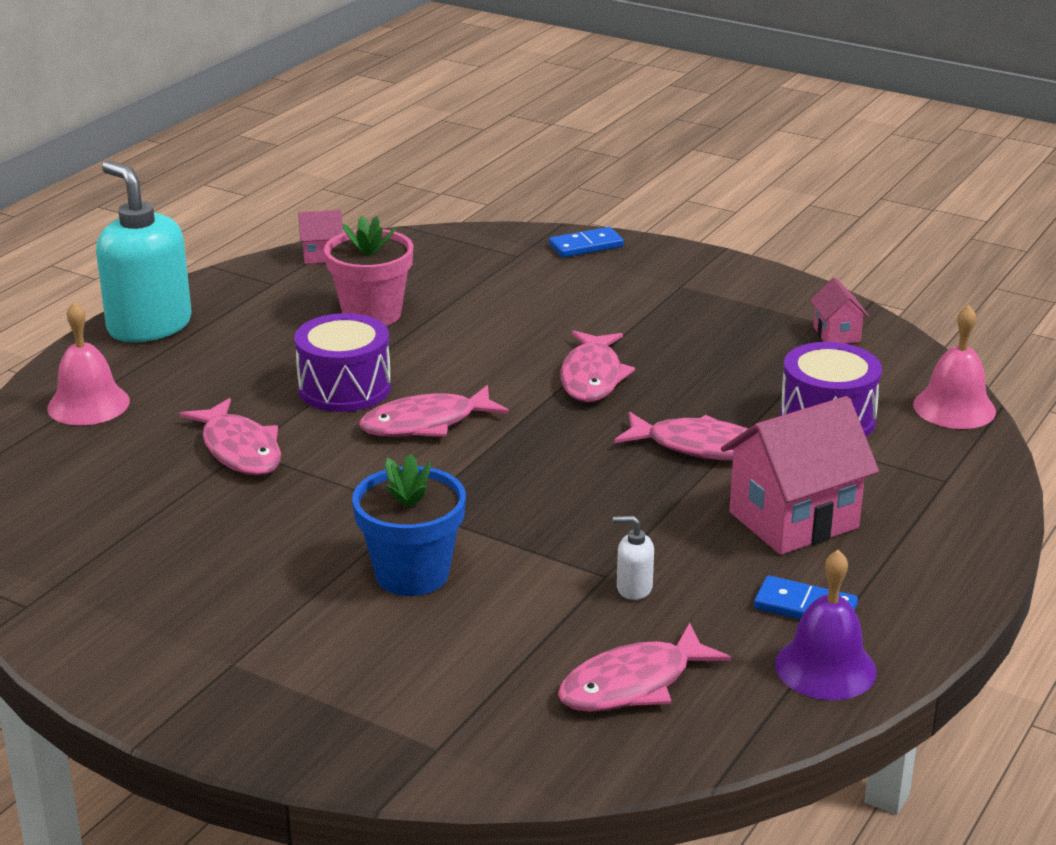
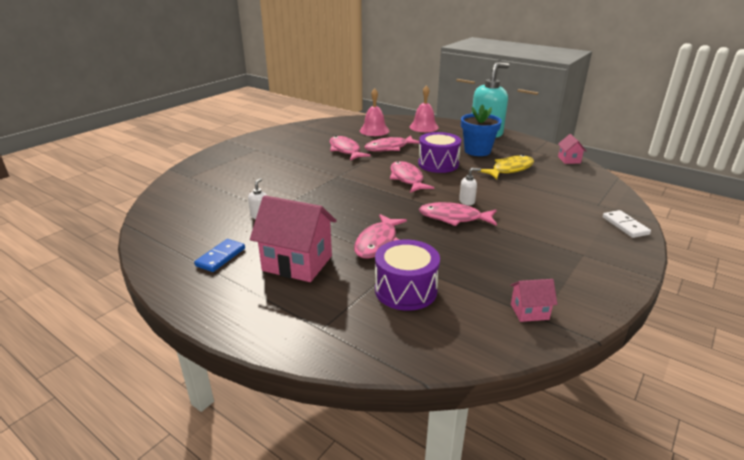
camera: 95 degrees right, 0 degrees up
(372, 314) = (510, 169): pink flower pot -> yellow fish
(412, 574) = (293, 174): blue flower pot -> blue flower pot (477, 151)
(524, 363) = (467, 201): none -> white soap dispenser
(586, 246) = (625, 226): blue domino -> white domino
(632, 684) = (196, 211): pink fish -> pink fish (345, 150)
(793, 520) = (297, 263): pink house -> pink house turned 45 degrees counterclockwise
(825, 667) = (172, 257): purple bell -> none
(954, 408) = (420, 353): pink bell -> pink bell (374, 130)

